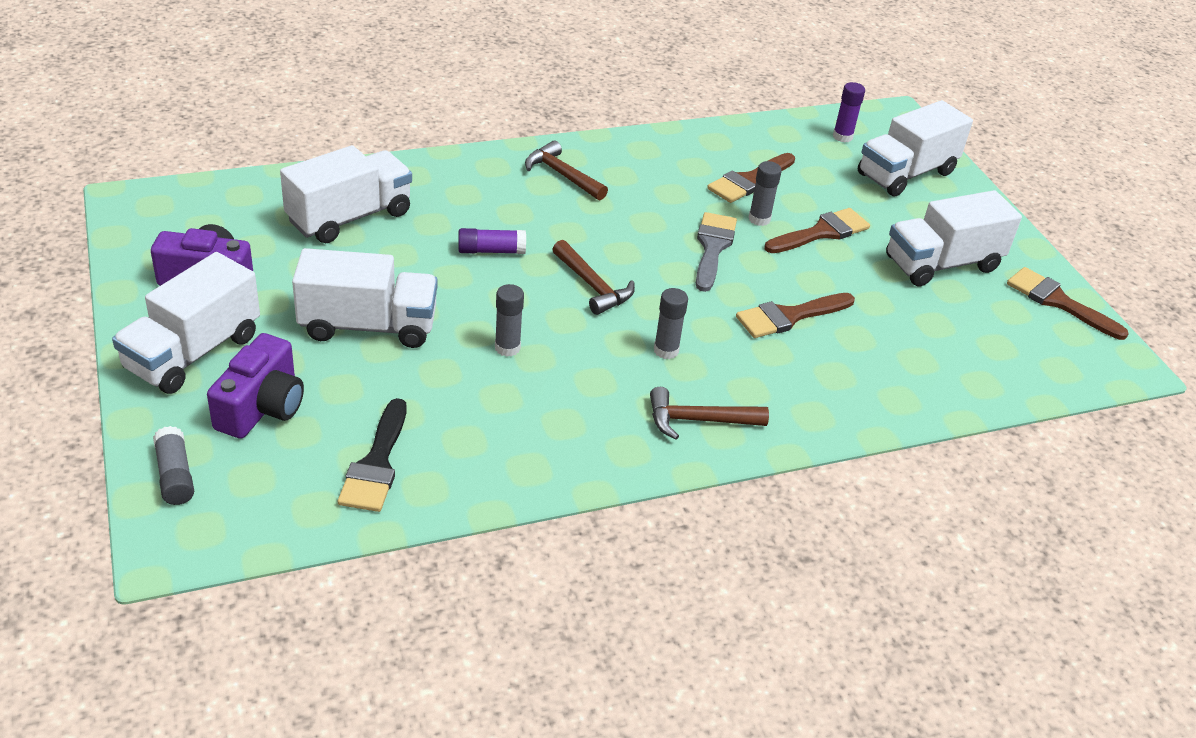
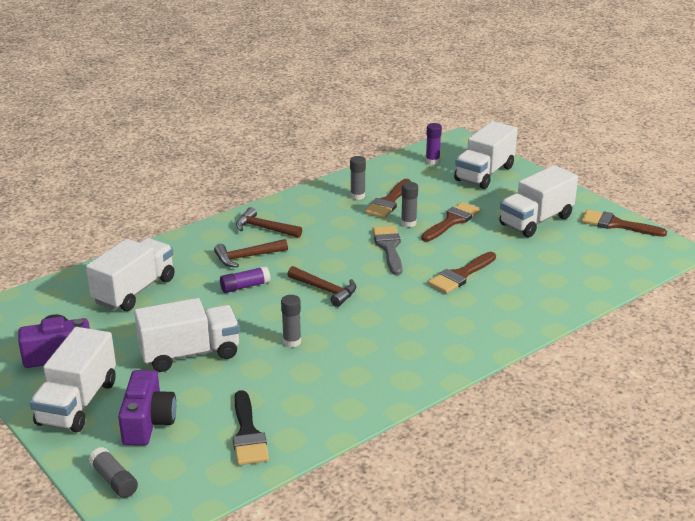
camera: 15 degrees left, 10 degrees down
(666, 350) = (395, 316): grey glue stick -> grey glue stick (357, 196)
(698, 420) = (439, 350): brown hammer -> brown hammer (247, 257)

